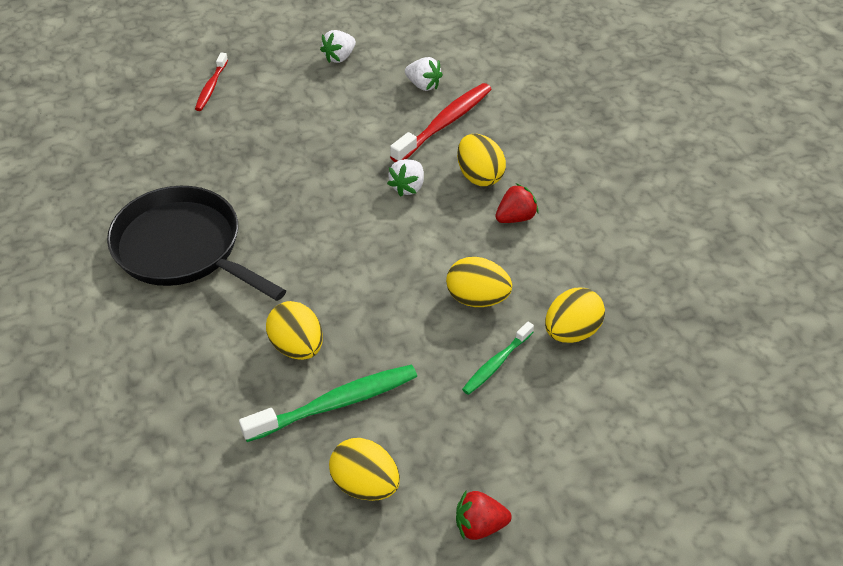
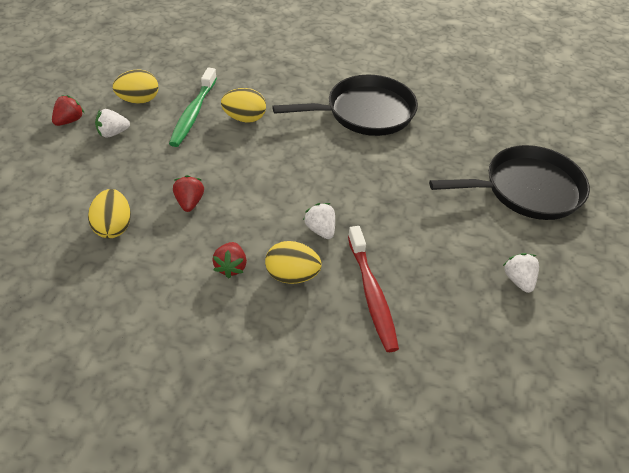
camera: 125 degrees right, 0 degrees up
(211, 87) = (527, 189): red toothbrush -> black pan
(423, 85) = (435, 312): white strawberry -> white strawberry (113, 133)
(477, 299) = (189, 202): yellow egg -> red strawberry
(496, 363) = (138, 181): green toothbrush -> none

